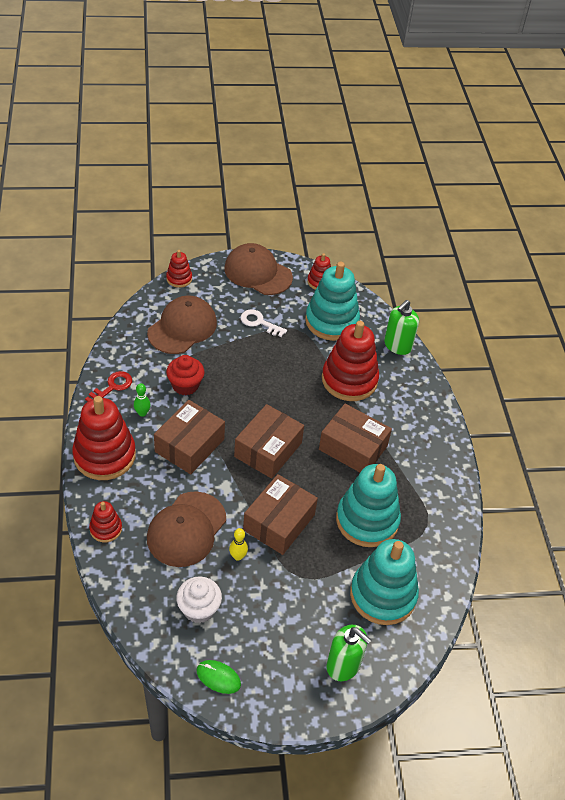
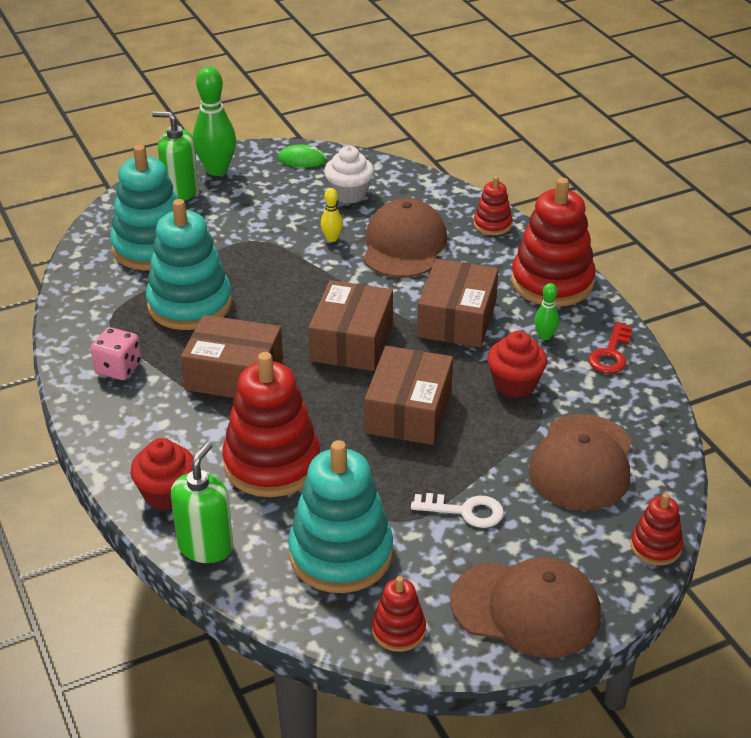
camera: 165 degrees right, 10 degrees down
(279, 522) = (299, 276): brown box -> brown box (408, 411)
(302, 689) = (217, 170): none -> green bowling pin
(412, 380) = (167, 494): none -> red cupcake
(426, 478) = (118, 368): none -> pink dice

